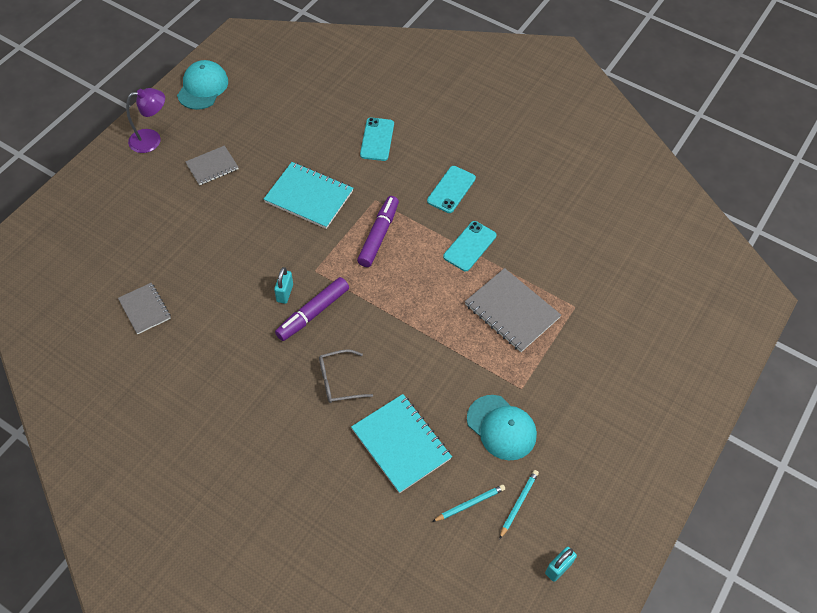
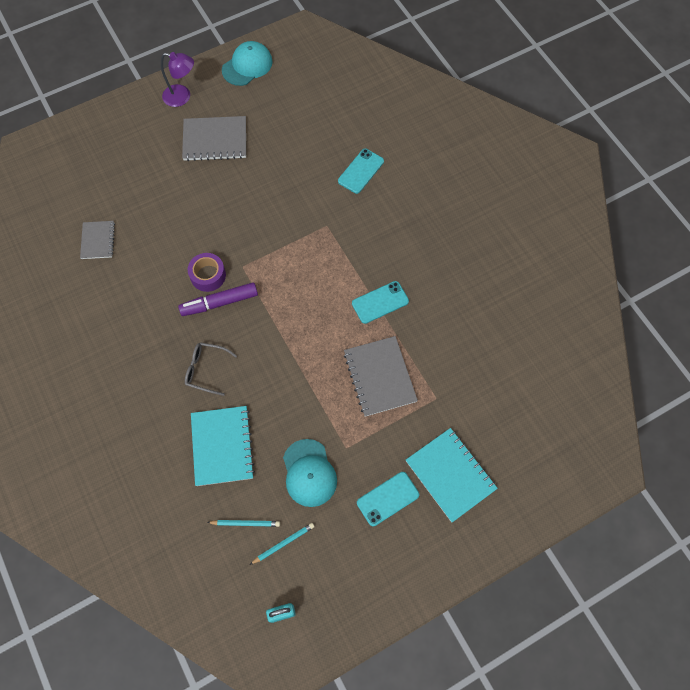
camera: 30 degrees right, 10 degrees up
(212, 166) = (215, 140): grey notebook -> grey notebook, size x1.64
(285, 293) = (208, 275): turquoise padlock -> purple tape
(309, 197) = (275, 199): turquoise notebook -> turquoise notebook (450, 475)
(378, 235) = (311, 259): purple marker -> none
(451, 189) = (395, 244): turquoise phone -> turquoise phone (388, 499)

